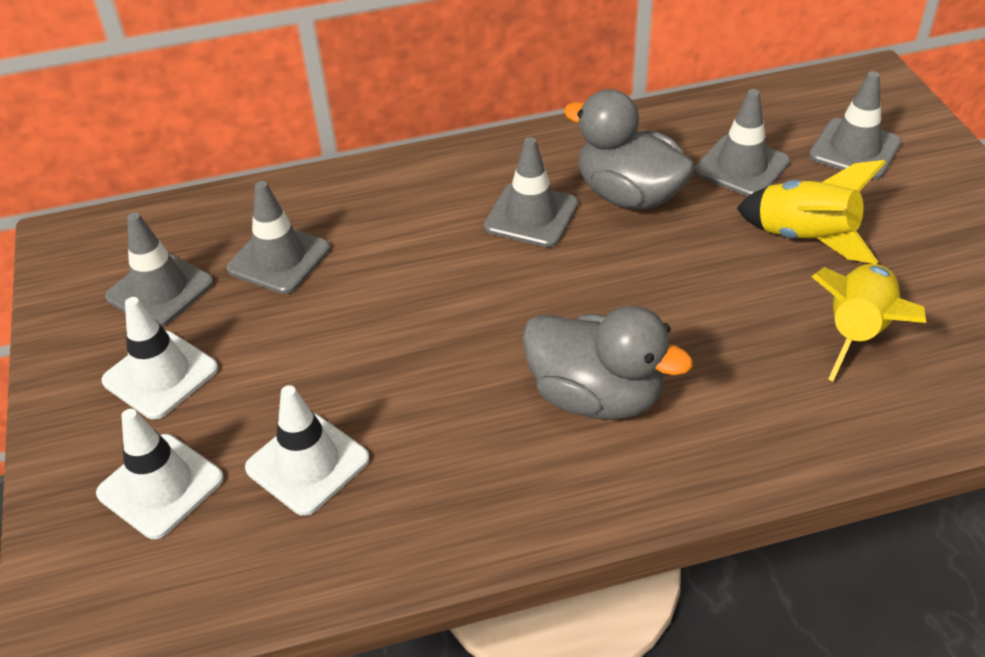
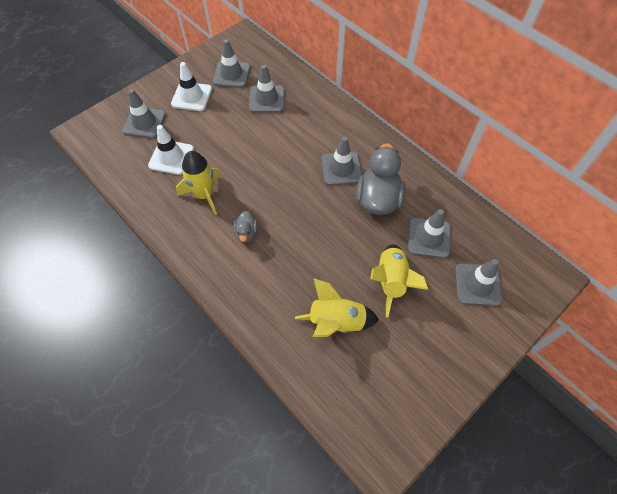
camera: 60 degrees right, 15 degrees up
(160, 486) = (144, 123): white traffic cone -> grey traffic cone
(454, 435) = (204, 195): none -> yellow rocket
(596, 396) = (246, 233): grey duck -> grey duck, size x0.49

